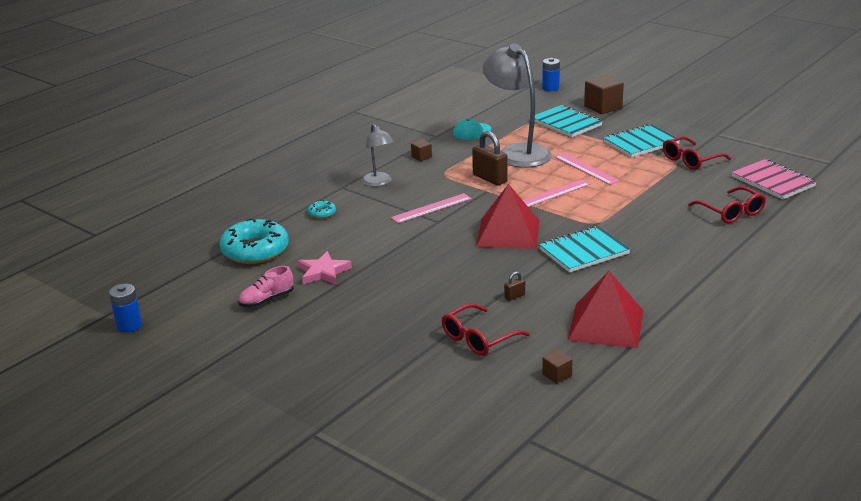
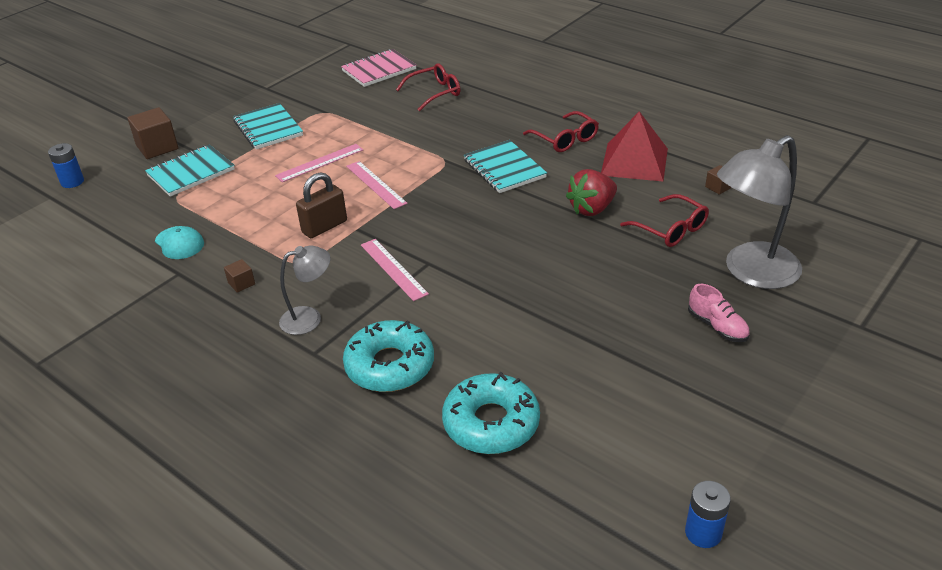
camera: 90 degrees left, 10 degrees up
(267, 300) = (619, 393): pink shoe -> pink shoe (717, 326)
(322, 213) = (390, 365): turquoise donut -> turquoise donut, size x2.29
(323, 272) = (548, 348): pink star -> none
(508, 233) = (461, 213): red pyramid -> none
(514, 296) = (592, 209): brown padlock -> red strawberry
(517, 152) = (258, 207): grey lamp -> grey lamp (751, 272)
(690, 160) = (320, 104): red glasses -> red glasses (565, 139)

